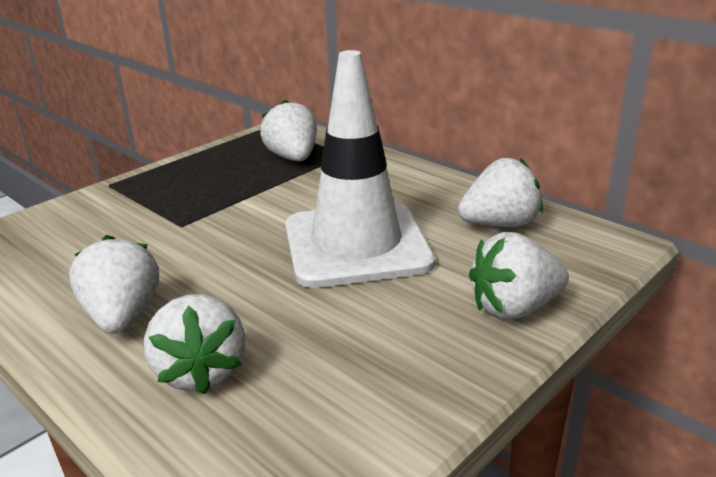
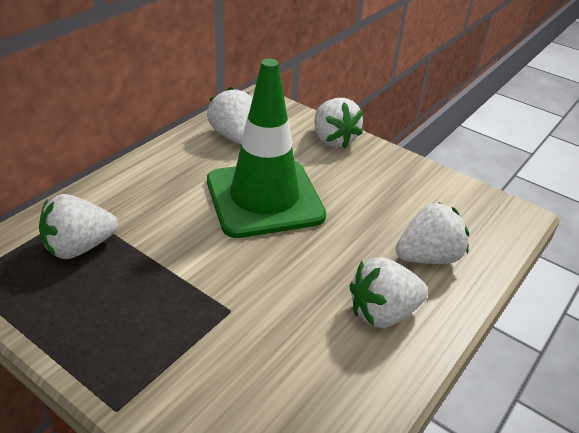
camera: 100 degrees left, 10 degrees up
(356, 245) = (264, 198): white traffic cone -> green traffic cone

